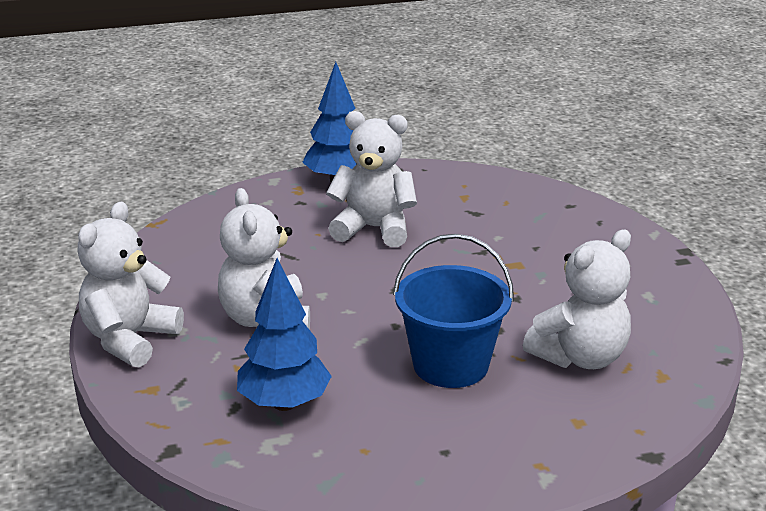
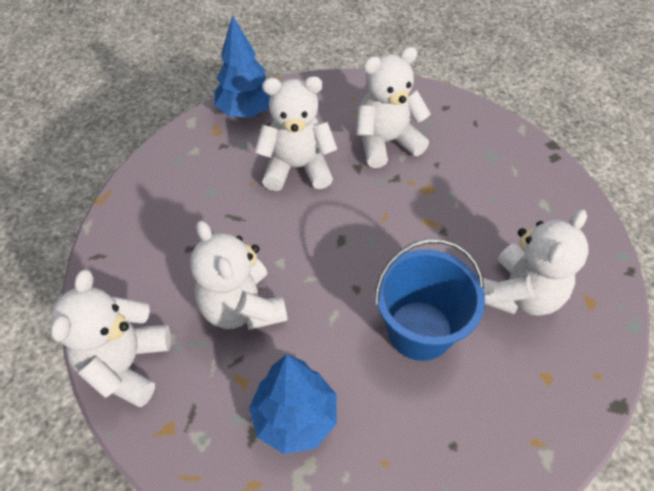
camera: 15 degrees left, 25 degrees up
(485, 223) = (386, 142): none -> white teddy bear

